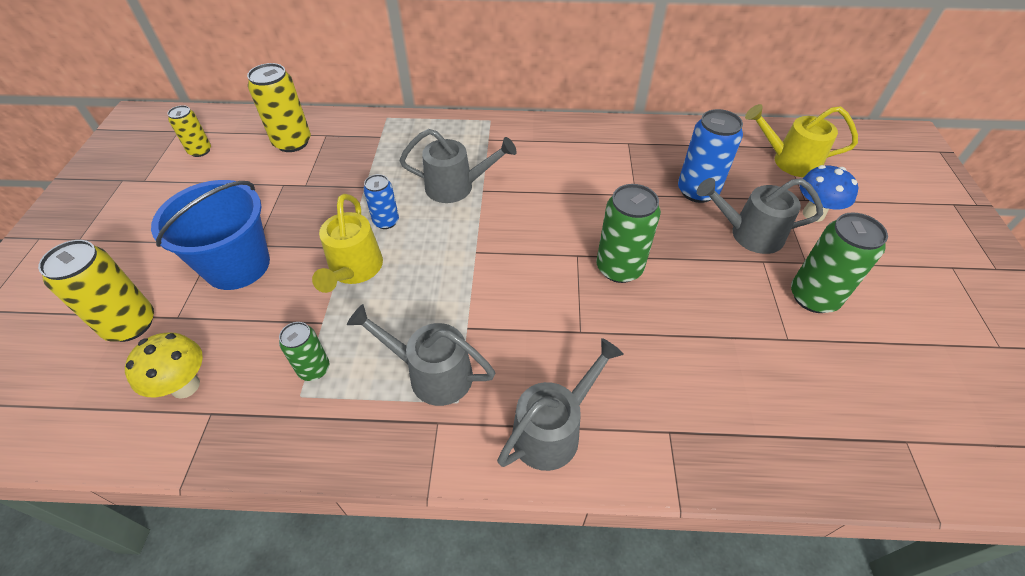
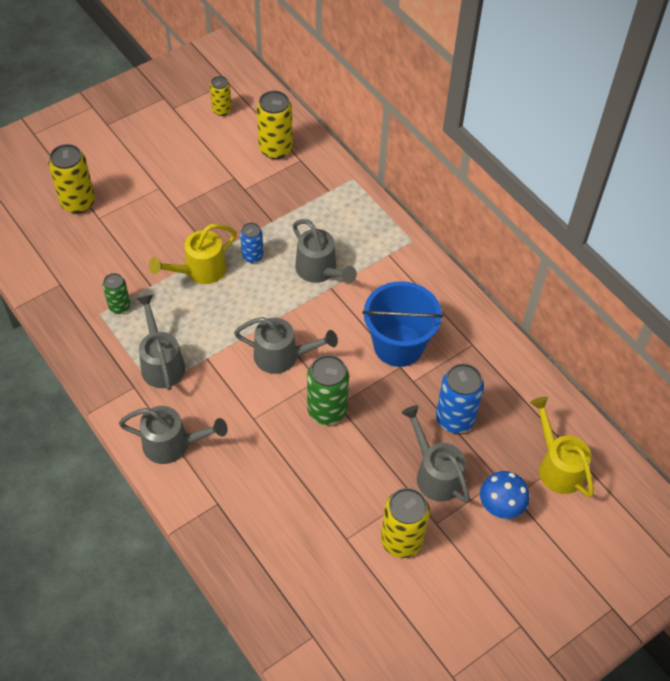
camera: 50 degrees right, 5 degrees up
(185, 386) = (65, 260): yellow mushroom -> none
(237, 265) = (154, 212): blue bucket -> blue bucket (398, 345)
(526, 265) = (283, 356): none -> grey watering can
(813, 297) = (401, 540): green can -> yellow can

